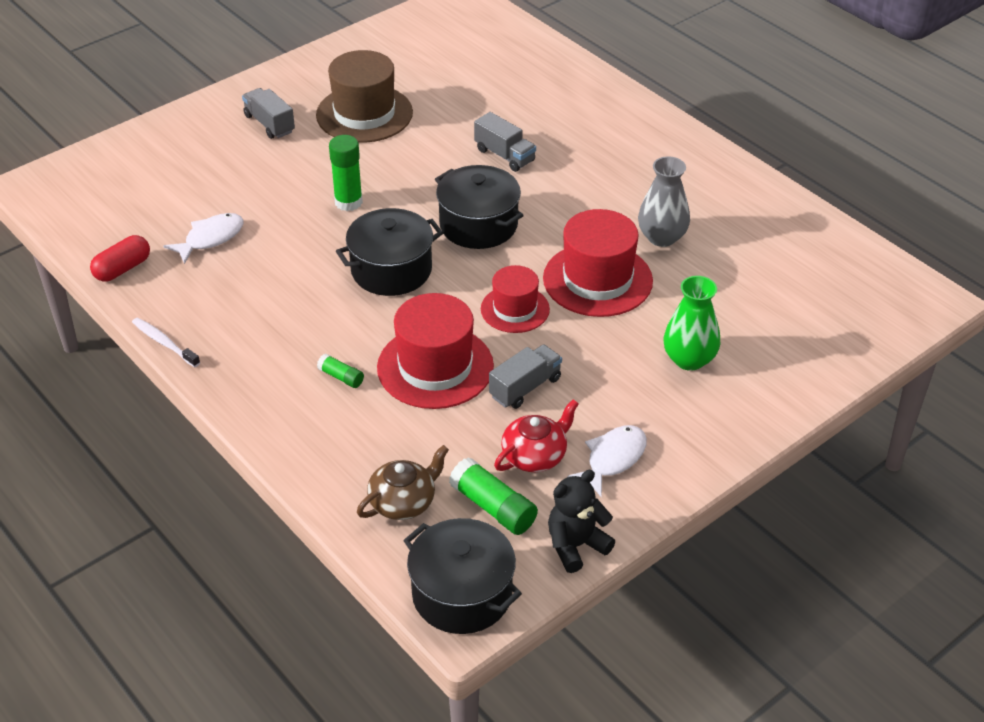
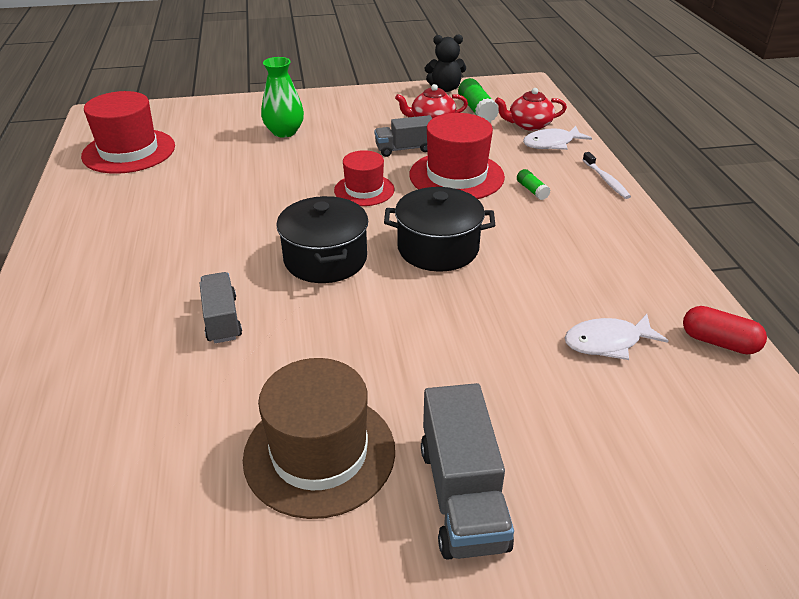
camera: 150 degrees left, 5 degrees down
(122, 269) = (719, 342): red capsule -> red capsule turned 45 degrees clockwise
(164, 343) = (678, 257): white toothbrush -> white toothbrush (606, 180)
(269, 124) = (462, 495): grey truck -> grey truck, size x1.52
(348, 202) = (431, 328): green glue stick -> none
(403, 502) = (529, 125): brown teapot -> red teapot
(462, 594) = (521, 90): black pot -> none
(597, 280) = (281, 188): red hat -> red hat (129, 151)
(613, 459) = (388, 108): white fish -> white fish (551, 143)
(662, 237) = (194, 199): grey vase -> none

